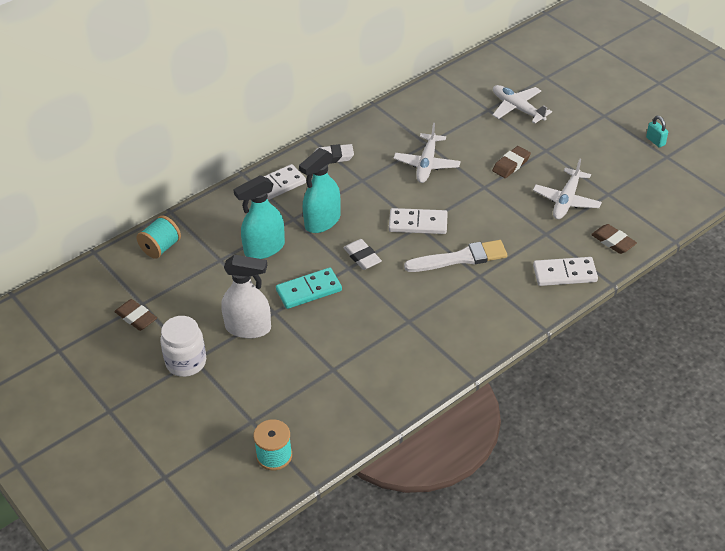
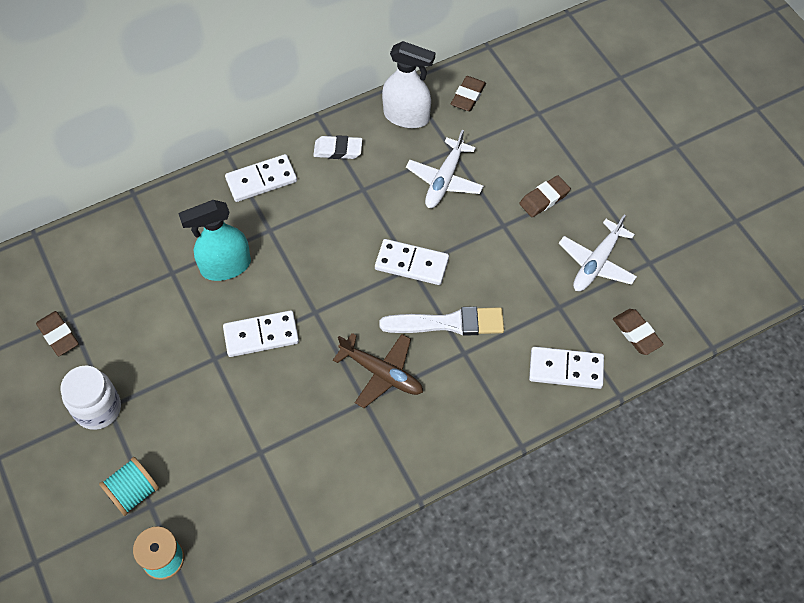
camera: 10 degrees right, 15 degrees up
(161, 247) = (110, 243): turquoise spool -> turquoise spool (133, 492)
(248, 328) = (179, 375): white spray bottle -> white spray bottle (406, 116)
(309, 290) = (261, 335): turquoise domino -> white domino
(322, 221) = (301, 240): turquoise spray bottle -> none
(362, 257) = (334, 300): white eraser -> none
(416, 300) = (381, 373): none -> brown plane
(428, 106) = (468, 96): none -> brown eraser
(517, 108) = (574, 118): white plane -> none
(655, 141) = (728, 195): turquoise padlock -> none

